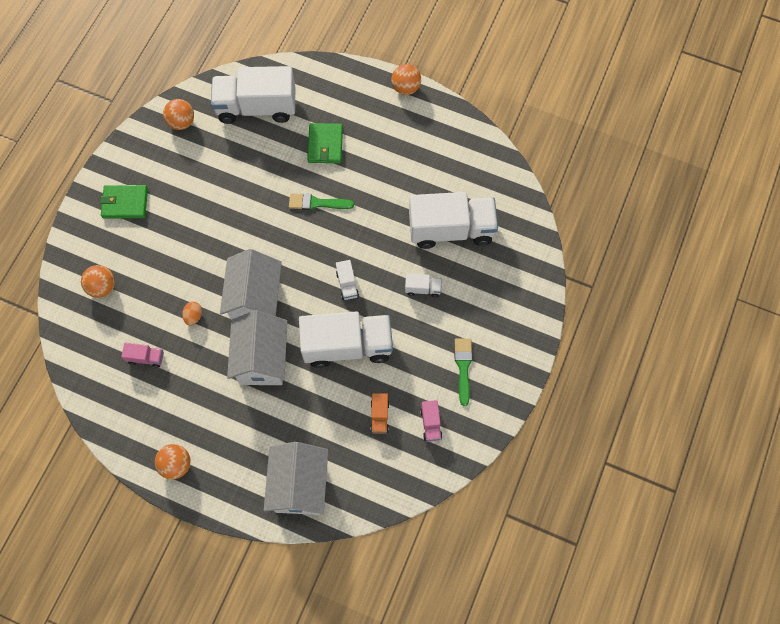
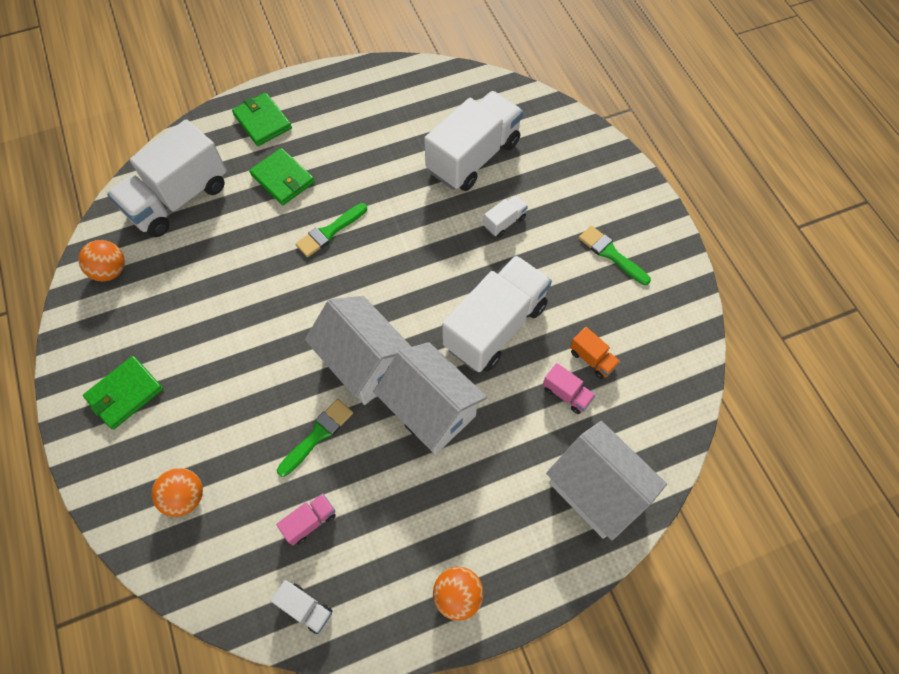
camera: 45 degrees left, 5 degrees down
(193, 316) = (318, 435): orange egg -> green brush
(347, 284) = (435, 275): white truck -> white truck (306, 608)
(351, 95) = (262, 121): none -> green wallet
(406, 88) = (307, 80): orange ball -> none
(430, 424) = (640, 324): pink truck -> pink truck (566, 394)

